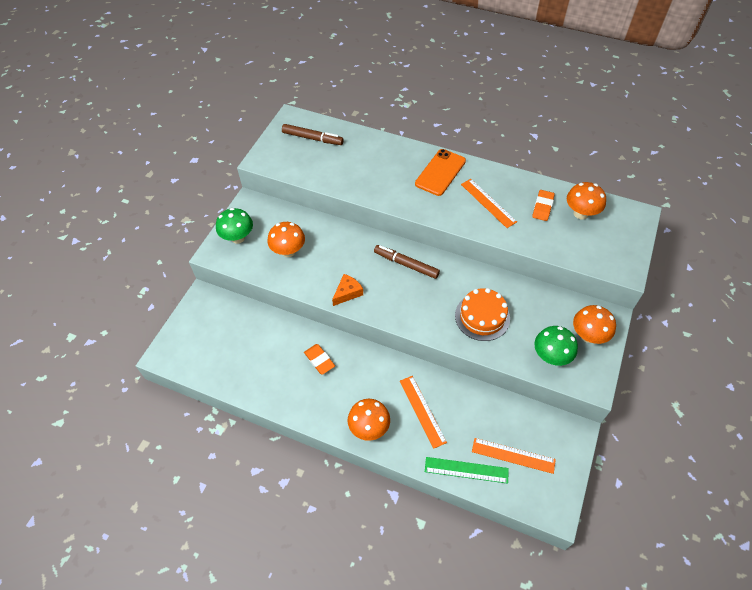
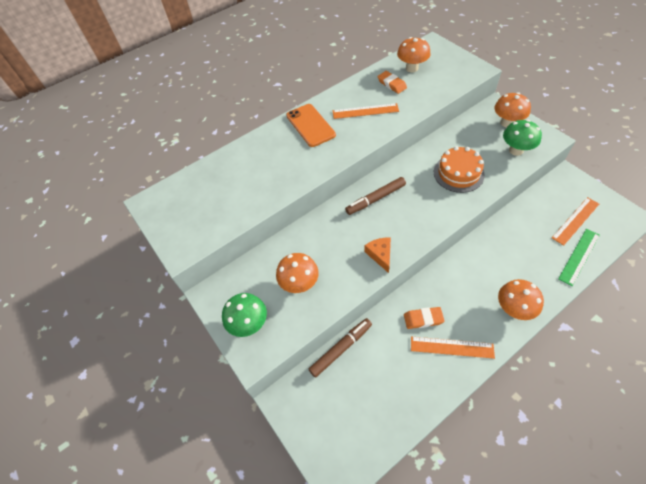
camera: 55 degrees left, 0 degrees up
(312, 138) = (192, 196): brown marker -> brown marker (341, 348)
(422, 411) = (512, 261): orange ruler -> orange ruler (451, 347)

